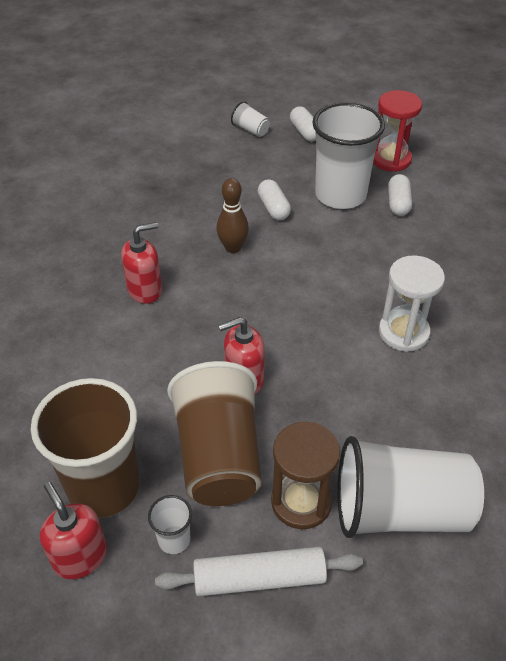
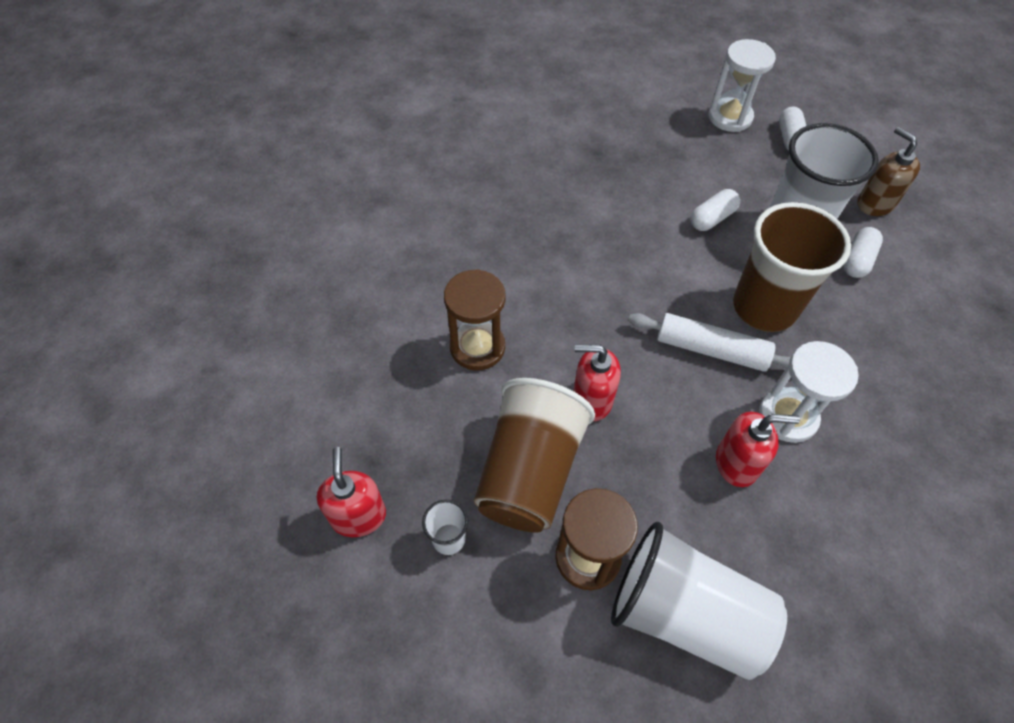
camera: 25 degrees right, 10 degrees up
(104, 487) = (409, 456): brown cup -> brown cup (764, 307)
(123, 374) = (477, 347): none -> brown hourglass
(145, 290) = (537, 264): red soap dispenser -> red soap dispenser (736, 463)
(233, 248) = (647, 249): brown bowling pin -> none
(251, 130) = (730, 117): white cup -> white hourglass
(259, 578) = (510, 616): white rolling pin -> white rolling pin (711, 349)
(273, 208) = (712, 218): white capsule -> white capsule turned 45 degrees clockwise
(391, 159) = (875, 203): red hourglass -> brown soap dispenser

